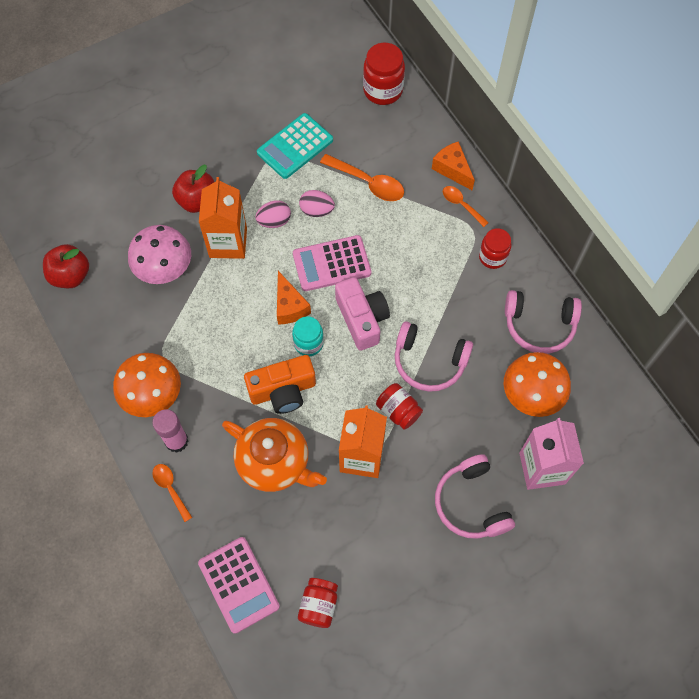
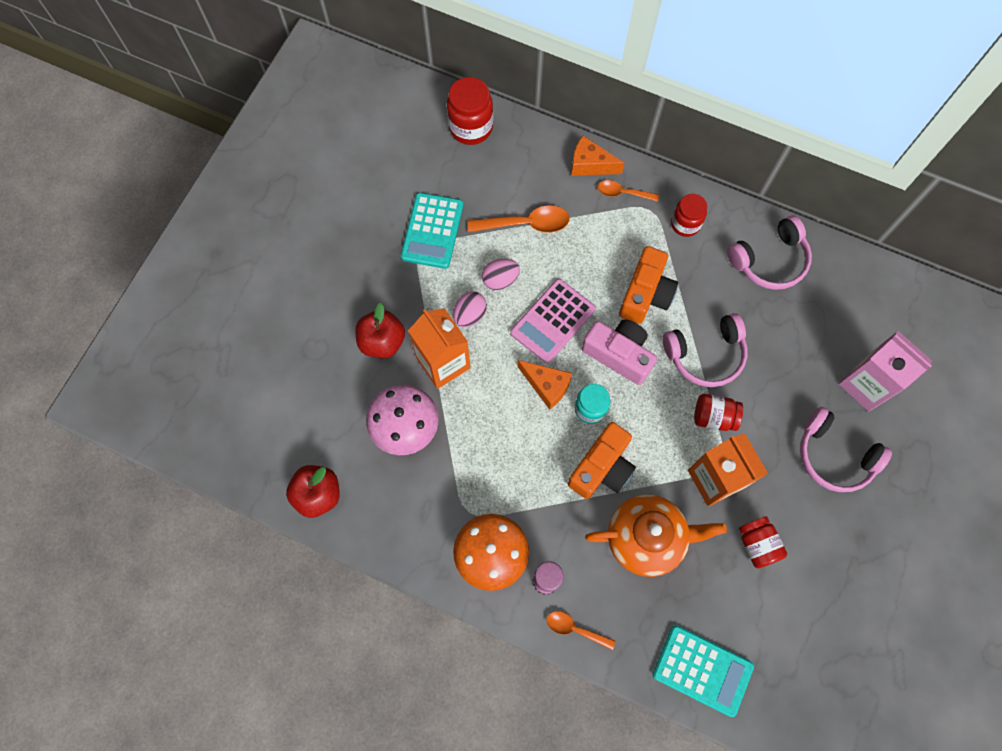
camera: 35 degrees left, 5 degrees up
(238, 584) = (702, 670): pink calculator -> turquoise calculator
(318, 605) = (782, 637): red jar -> red jar (757, 544)
(418, 288) = (645, 294): none -> orange camera
(530, 396) = (810, 328): orange mushroom -> none

